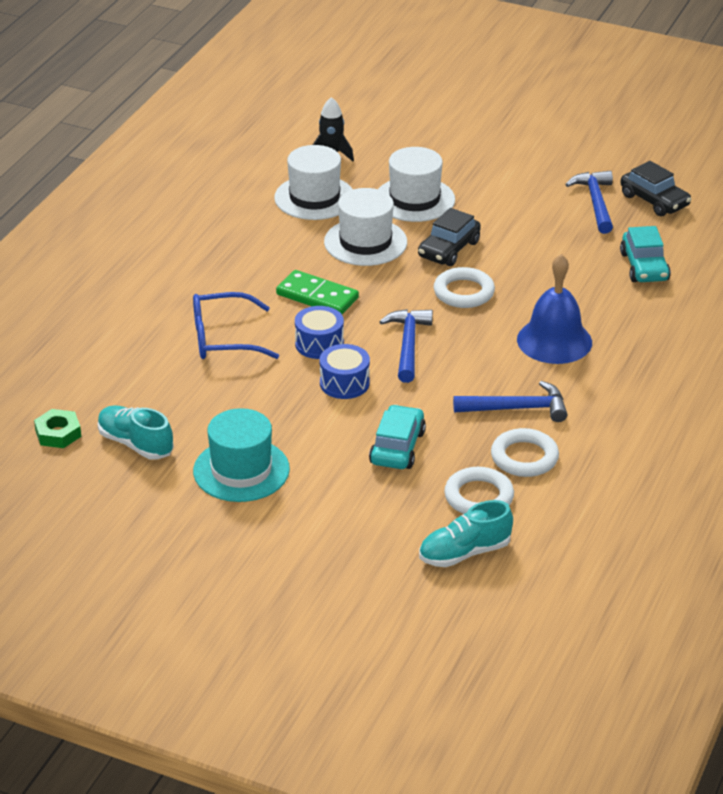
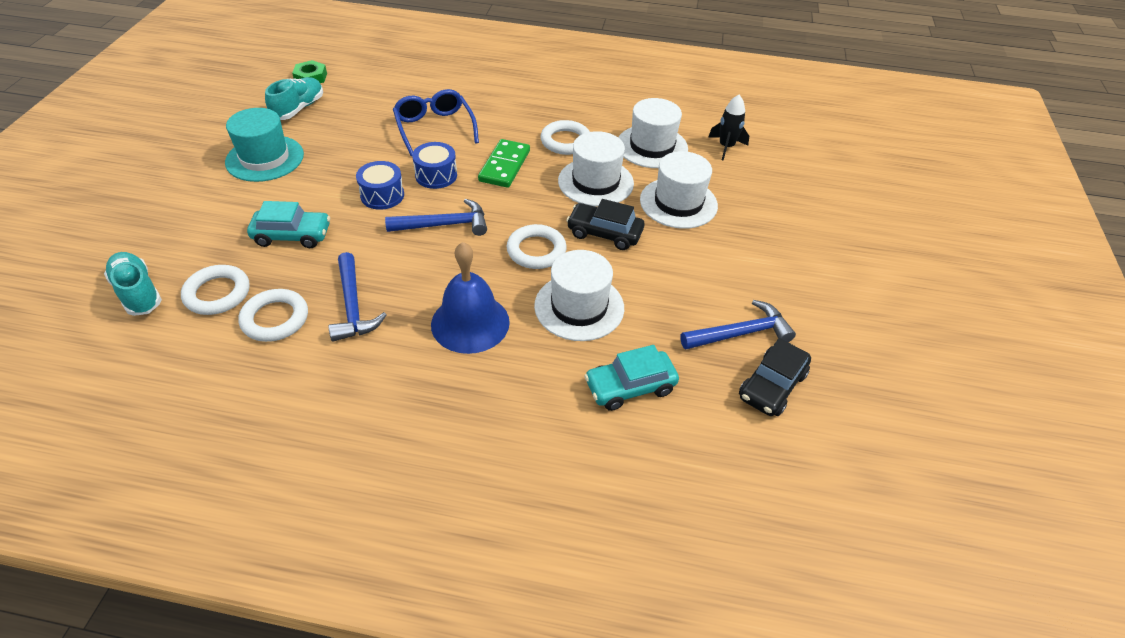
camera: 75 degrees right, 10 degrees up
(284, 250) = (565, 141): none -> white ring
(546, 278) = (579, 307): none -> white hat

